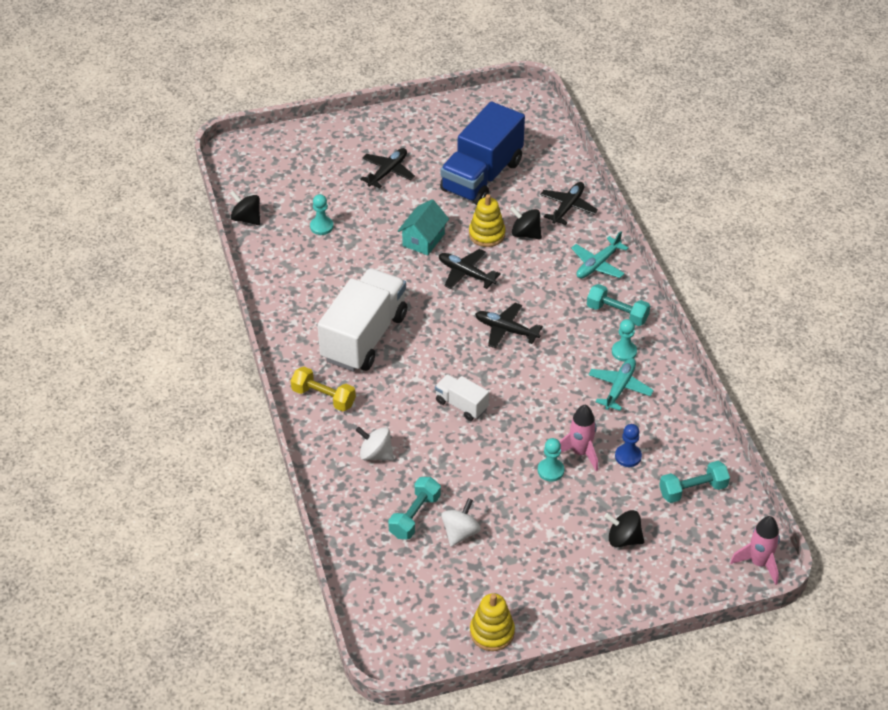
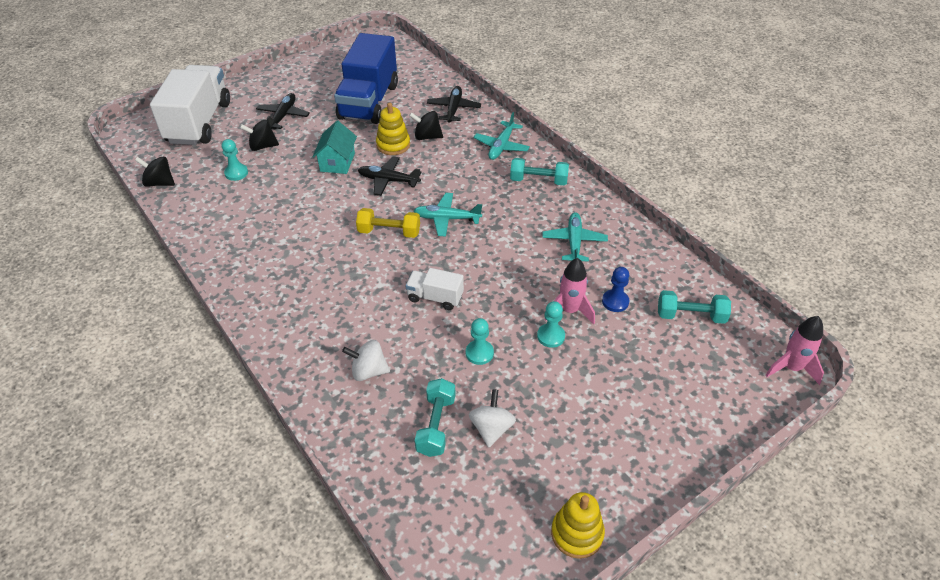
camera: 20 degrees left, 0 degrees up
(323, 397) = (292, 328): yellow dumbbell -> yellow dumbbell (389, 232)
(364, 337) = (313, 259): white truck -> white truck (199, 122)
(506, 330) = (446, 219): black plane -> turquoise plane
(623, 539) = (655, 383): black spinning top -> black spinning top (262, 146)
(624, 352) = (561, 210): turquoise pawn -> turquoise pawn (479, 353)
(693, 490) = (690, 316): turquoise dumbbell -> turquoise dumbbell turned 45 degrees clockwise

